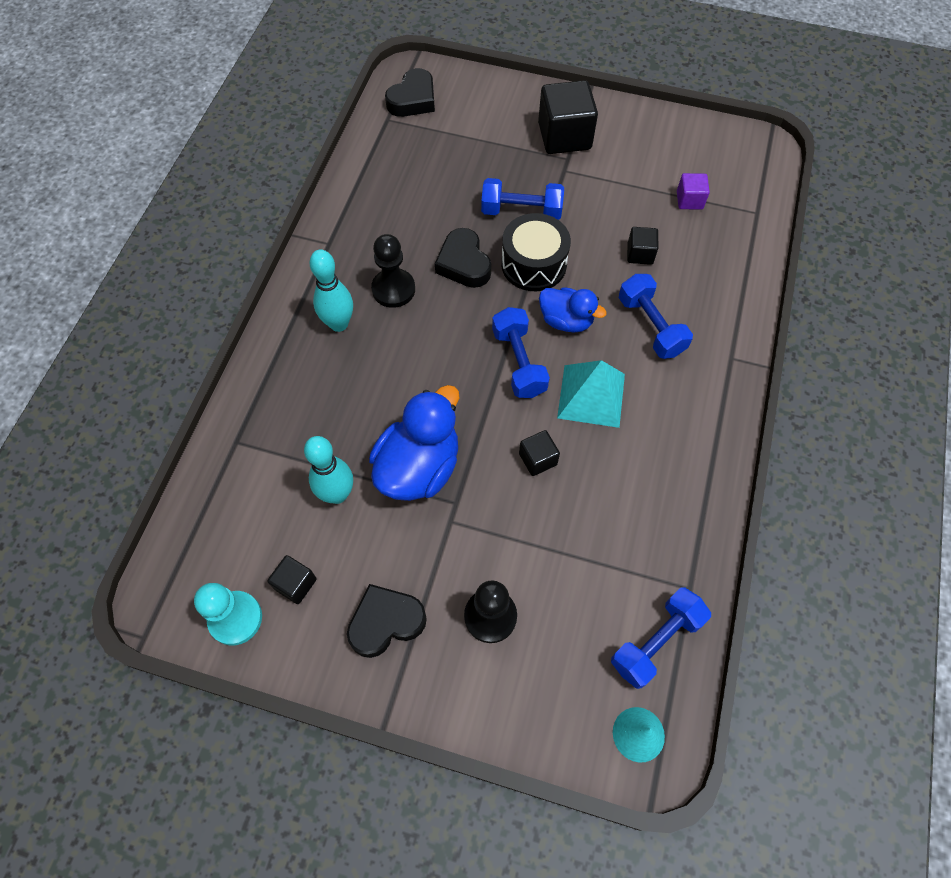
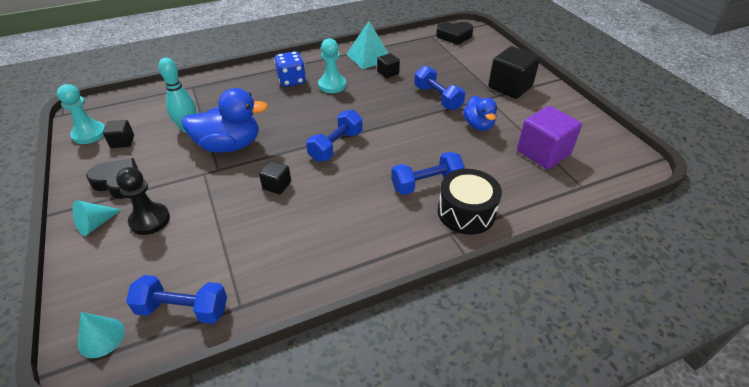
camera: 50 degrees right, 20 degrees down
(339, 324) = (291, 80): turquoise bowling pin -> blue dice
(393, 289) = (332, 85): black pawn -> turquoise pawn
(449, 678) = (95, 224): none -> turquoise cone
(463, 263) = (377, 97): black heart -> none
(533, 264) = (409, 119): black drum -> black drum (466, 212)
(566, 321) = (386, 149): blue duck -> blue duck (478, 125)
(591, 395) = (345, 184): turquoise pyramid -> turquoise pyramid (369, 57)
(640, 254) = (473, 153): black cube -> black cube (388, 73)
(650, 326) = (426, 183): blue dumbbell -> blue dumbbell turned 45 degrees clockwise
(689, 200) = (543, 153): purple cube -> purple cube, size x1.95

